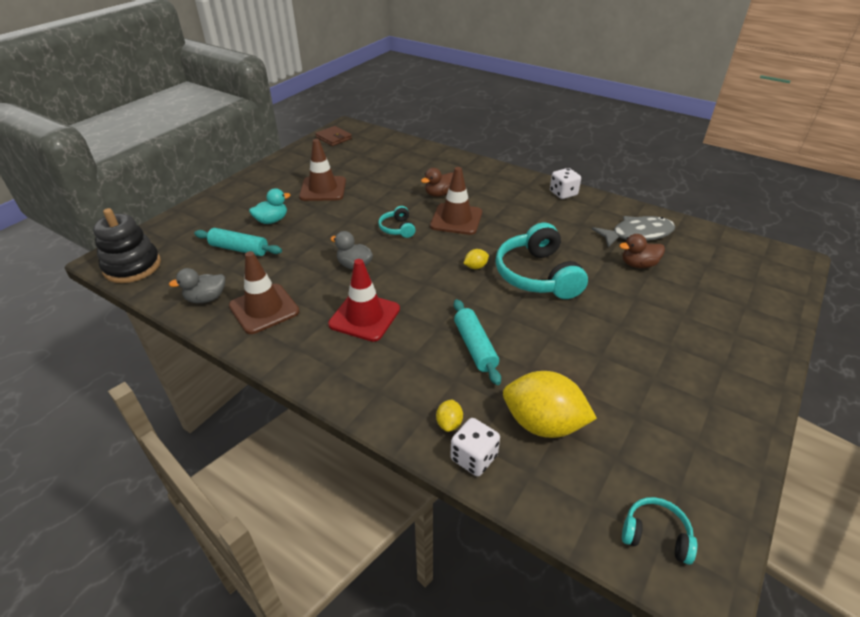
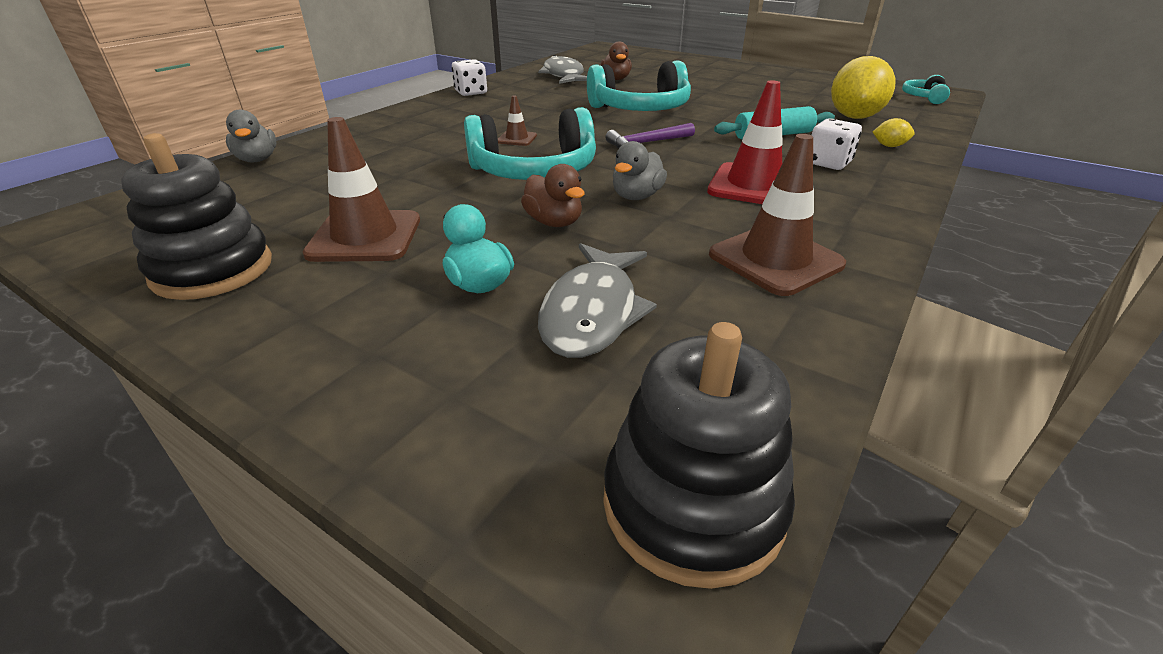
camera: 90 degrees left, 5 degrees down
(206, 298) = (777, 328): grey duck -> grey duck (257, 160)
(239, 249) = (592, 312): turquoise rolling pin -> grey fish
(303, 164) = (213, 270): none -> black stacking toy
(333, 138) = (102, 241): brown wallet -> none
(397, 228) = (534, 171): turquoise headphones -> turquoise headphones, size x2.05
(439, 194) = (440, 147): brown duck -> brown duck (554, 222)
(450, 274) = (646, 143): none -> purple hammer
(456, 219) = (517, 139): brown traffic cone -> brown traffic cone, size x0.50
(474, 458) = (919, 138): white dice -> white dice (828, 163)
(475, 267) = (628, 132): yellow lemon -> none

